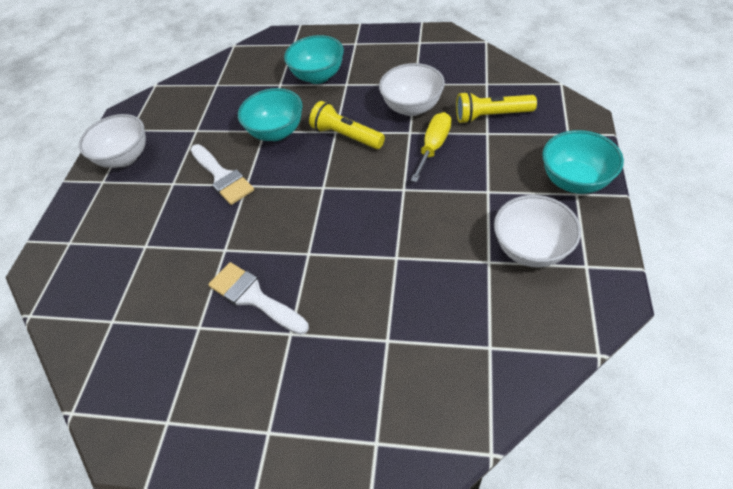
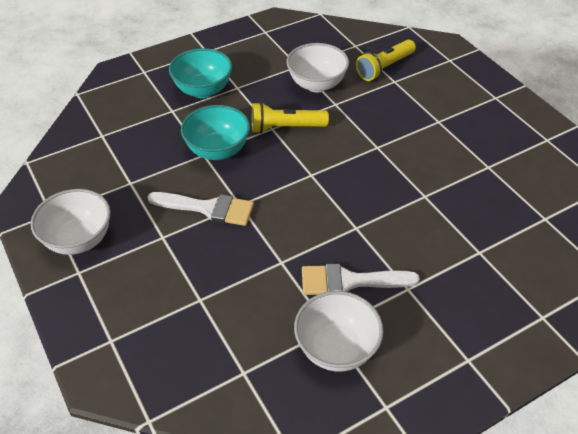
camera: 45 degrees left, 5 degrees down
(433, 147) = (366, 107): yellow screwdriver -> none
(531, 249) = (505, 145): white bowl -> white bowl (336, 348)
(574, 181) = (486, 89): turquoise bowl -> none

